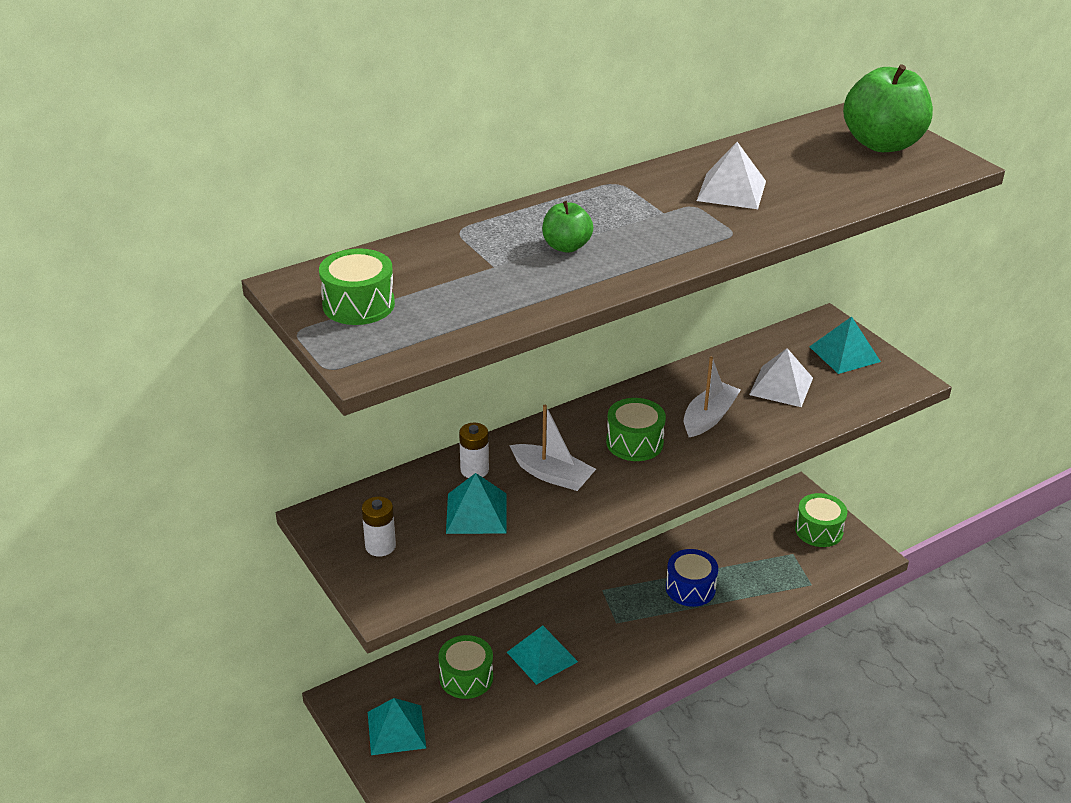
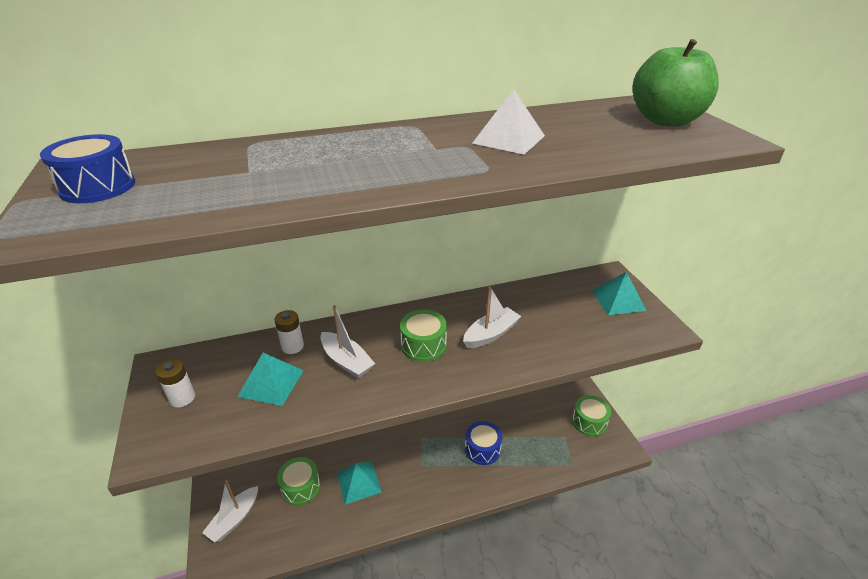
camera: 15 degrees right, 0 degrees up
(358, 304) = (98, 187): green drum -> blue drum
(396, 729) = (234, 519): turquoise pyramid -> white boat
(566, 246) = (326, 164): green apple -> none
(781, 386) = (558, 318): white pyramid -> none

